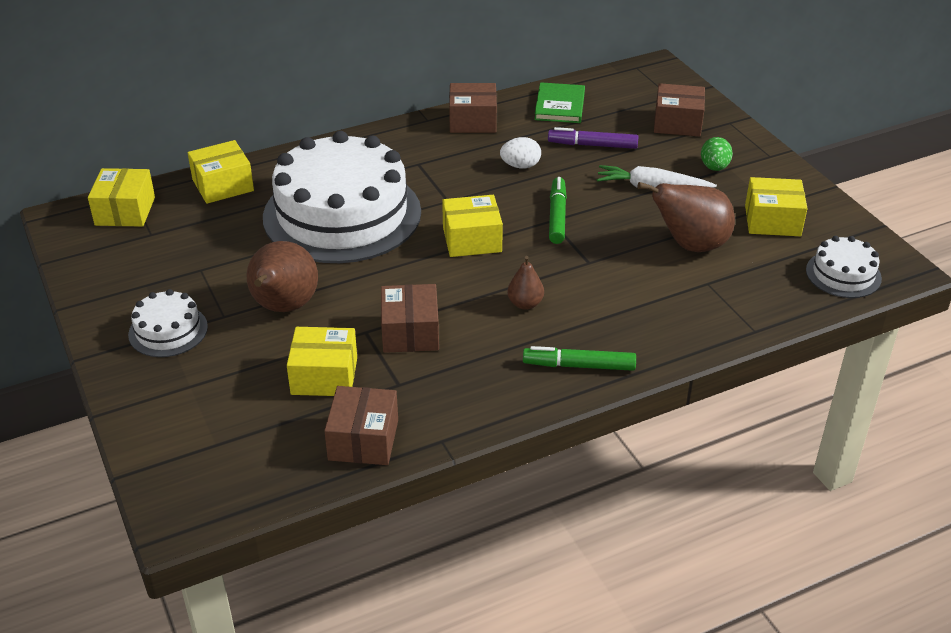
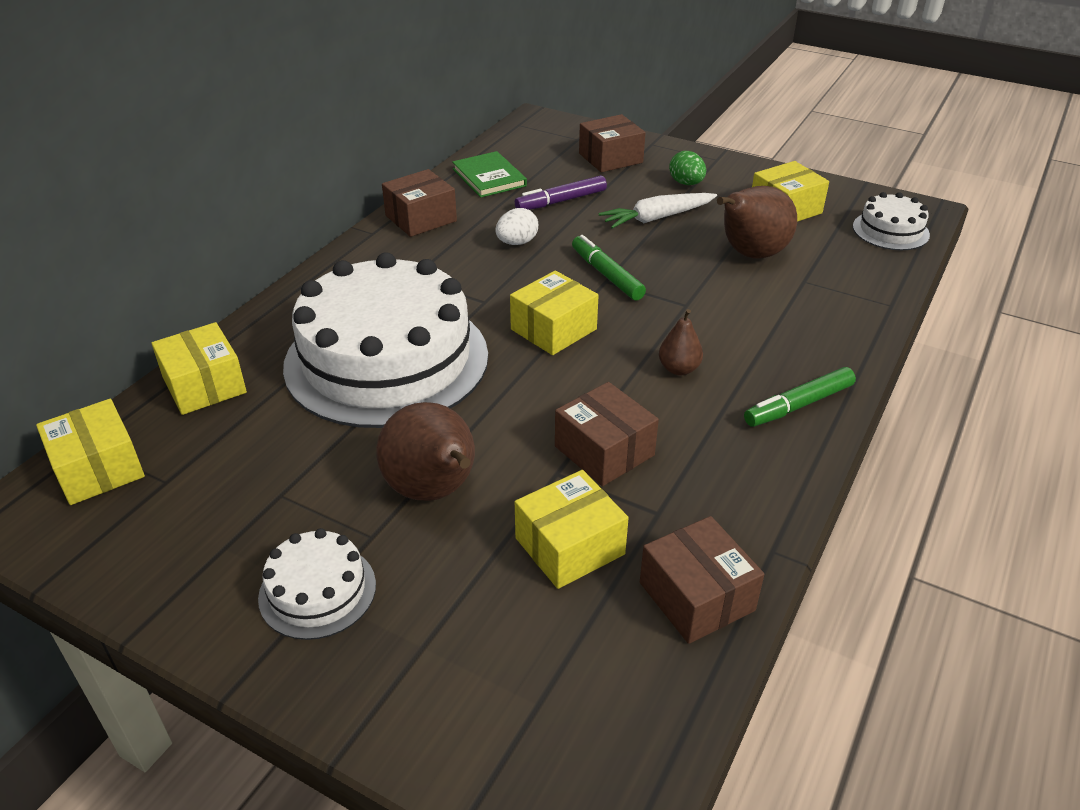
camera: 35 degrees left, 0 degrees up
(223, 185) = (204, 385): yellow box -> yellow box turned 60 degrees counterclockwise

